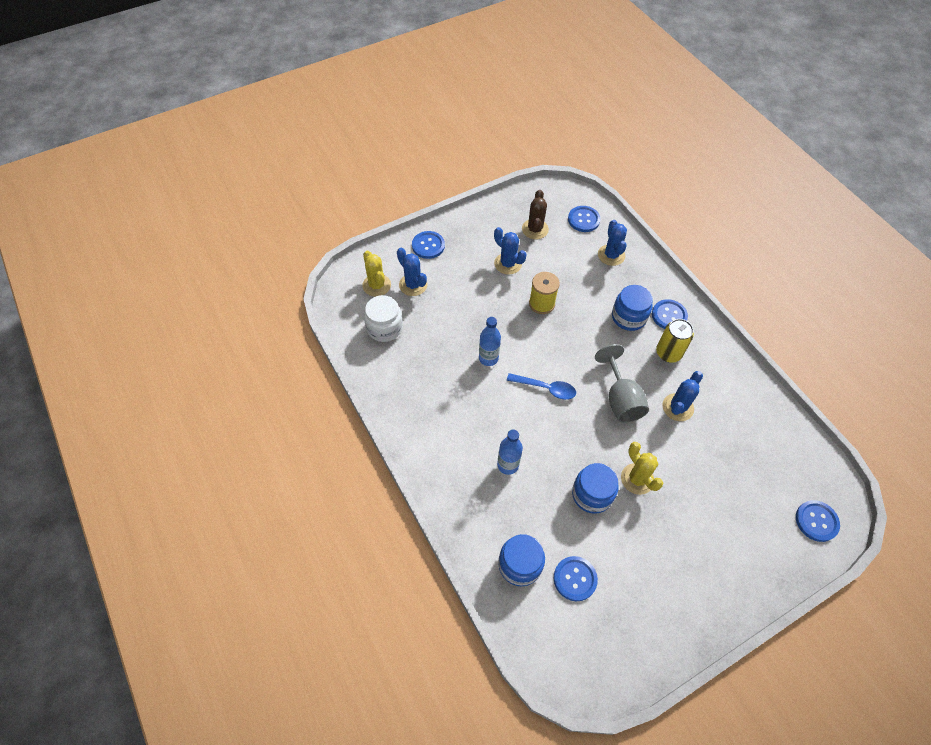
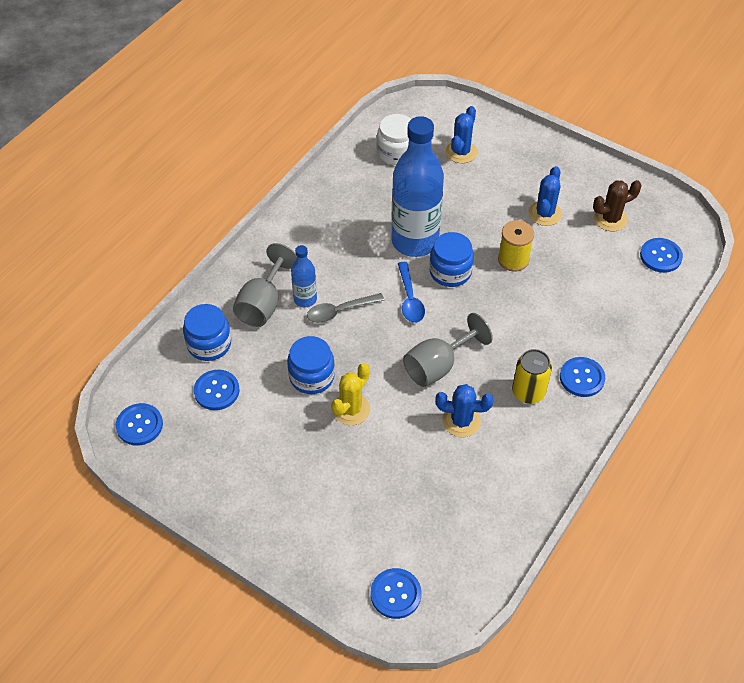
camera: 65 degrees right, 5 degrees down
(376, 285) = (440, 127): yellow cactus -> none
(428, 246) = (518, 144): blue button -> blue button (139, 425)
(488, 358) = (415, 241): blue bottle -> blue bottle, size x2.12
(496, 500) = (263, 303): none -> grey goblet
(534, 444) = (340, 311): none -> grey spoon
(611, 255) = (628, 298): blue cactus -> none
(628, 317) = (551, 341): blue jar -> blue jar (450, 272)

